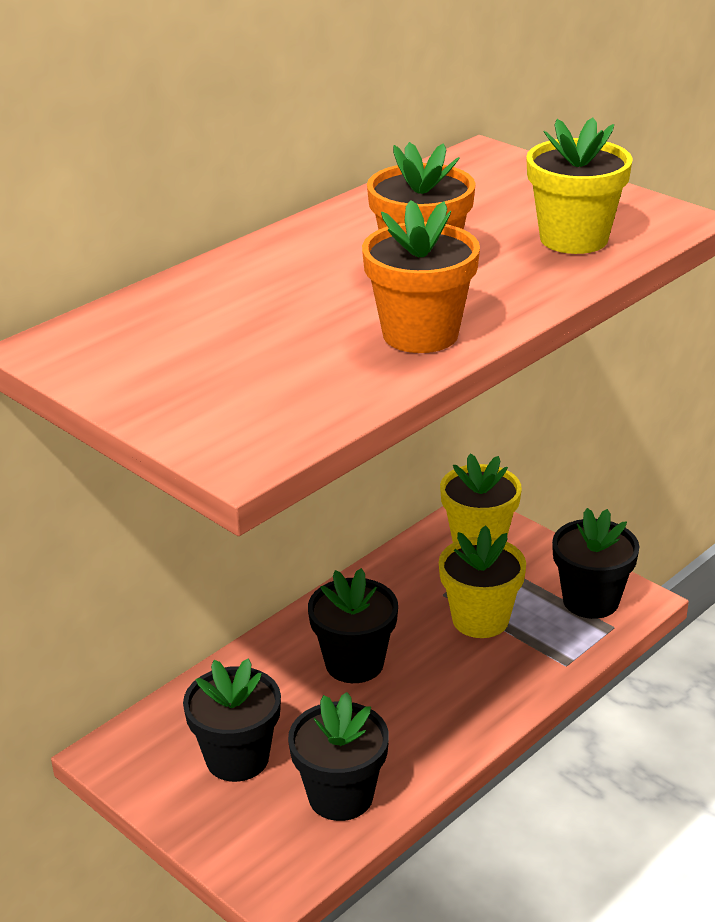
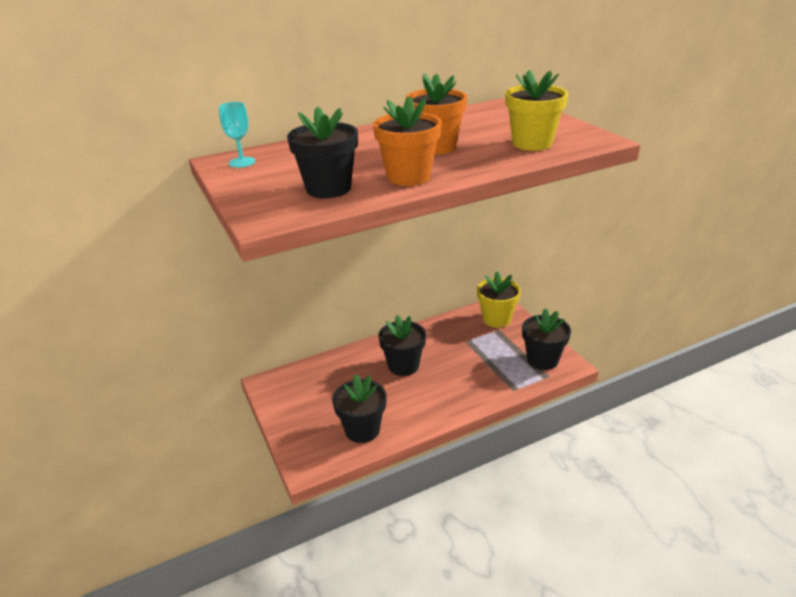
camera: 20 degrees right, 0 degrees up
(92, 346) = (242, 162): none -> turquoise goblet
(237, 758) = (323, 399): black flower pot -> black flower pot (328, 188)
(480, 619) = (478, 357): yellow flower pot -> none

